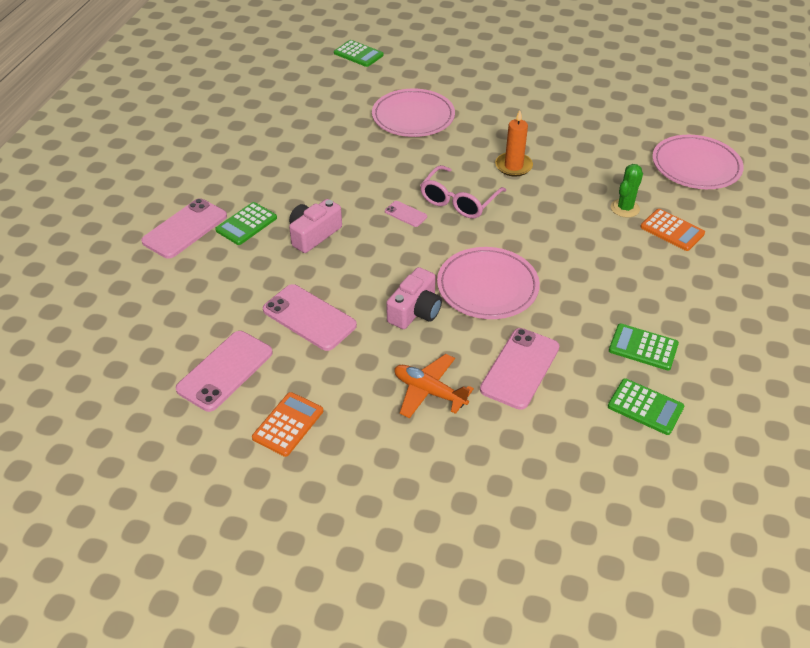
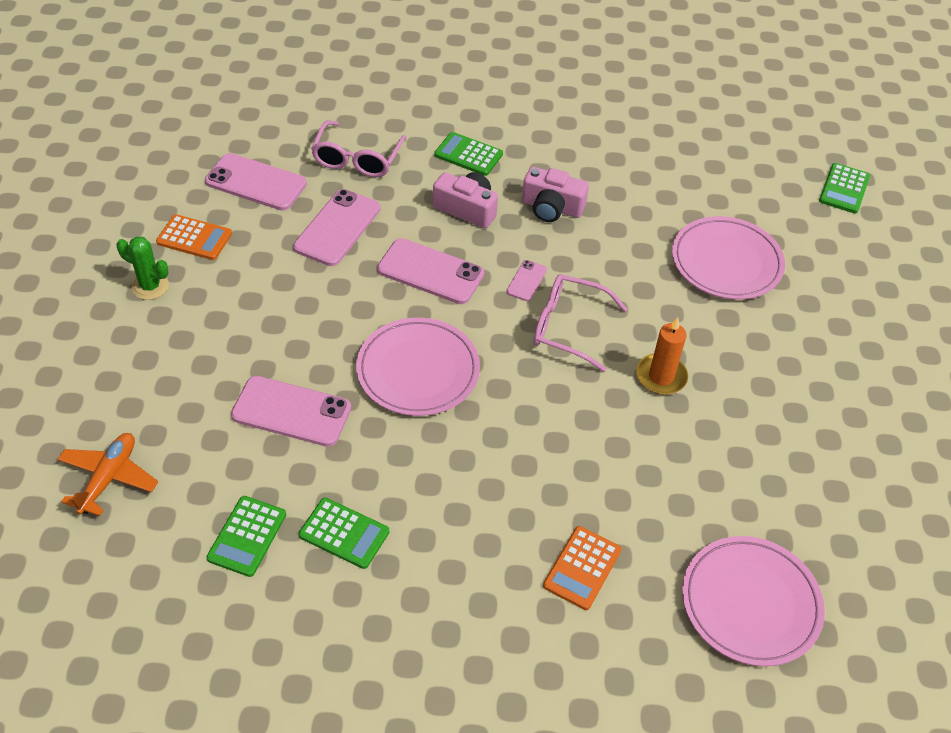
camera: 75 degrees right, 5 degrees up
(185, 229) = (448, 113): pink phone -> pink phone (430, 272)
(222, 295) = (357, 159): none -> pink glasses
(415, 311) = (364, 310): pink camera -> pink camera (551, 207)
(429, 391) = (248, 337): orange plane -> orange plane (109, 478)
(625, 208) = (613, 509): green cactus -> green cactus (150, 286)
(643, 347) = (344, 533): green calculator -> green calculator turned 105 degrees clockwise

